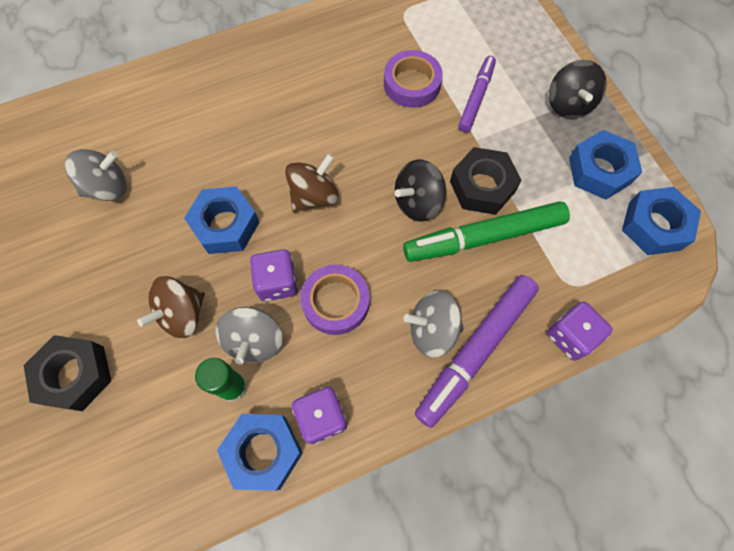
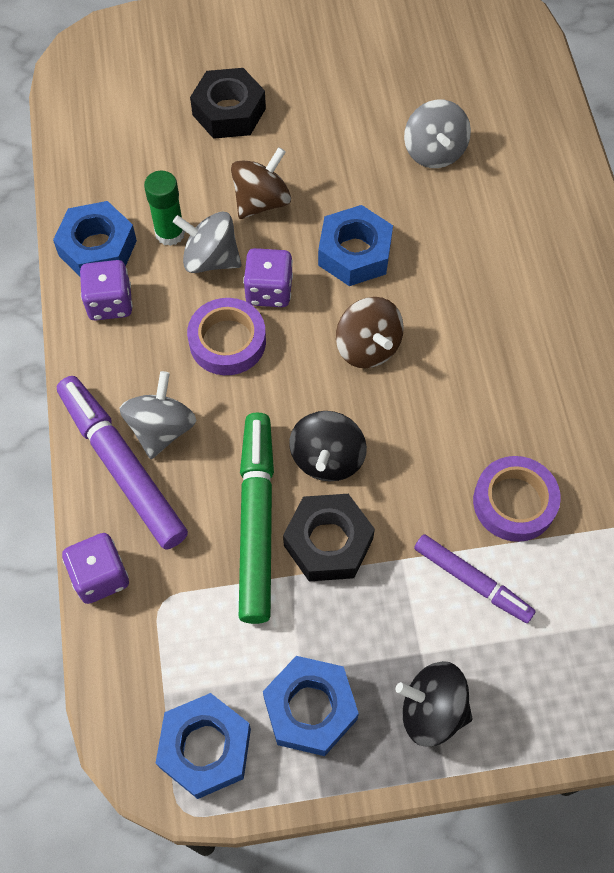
camera: 105 degrees right, 5 degrees down
(182, 314) = (261, 201): brown spinning top -> brown spinning top turned 75 degrees clockwise
(417, 202) = (327, 458): black spinning top -> black spinning top turned 150 degrees counterclockwise

